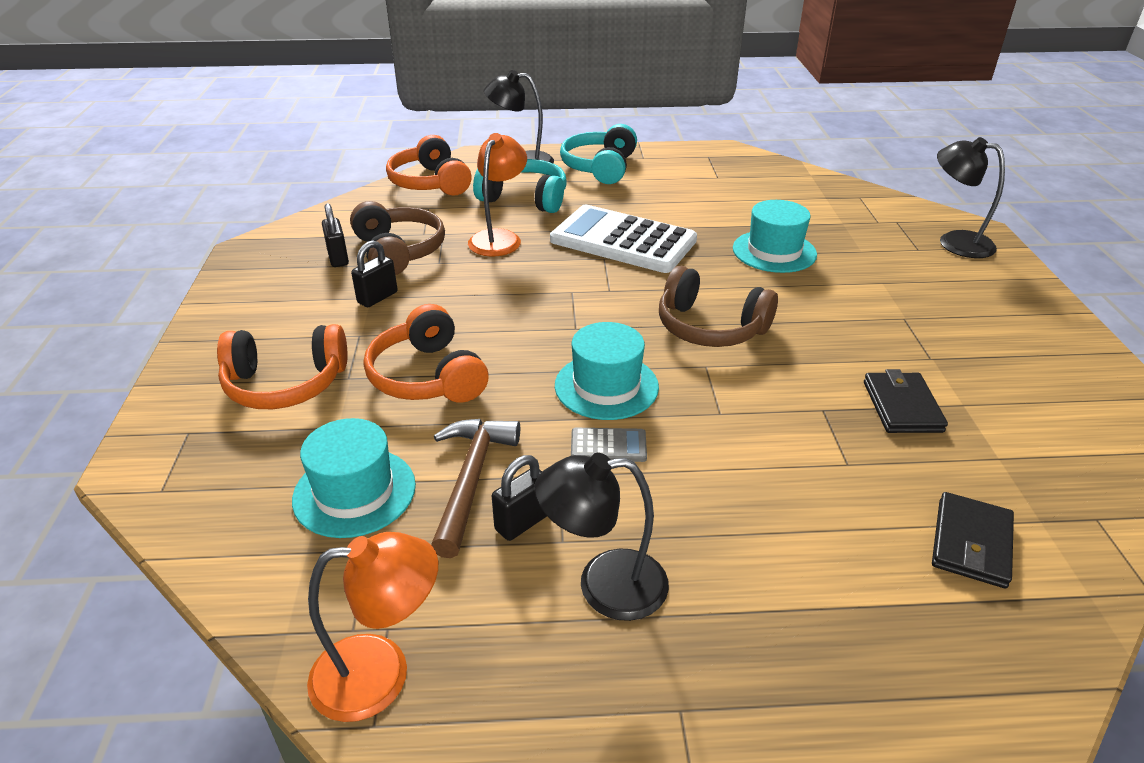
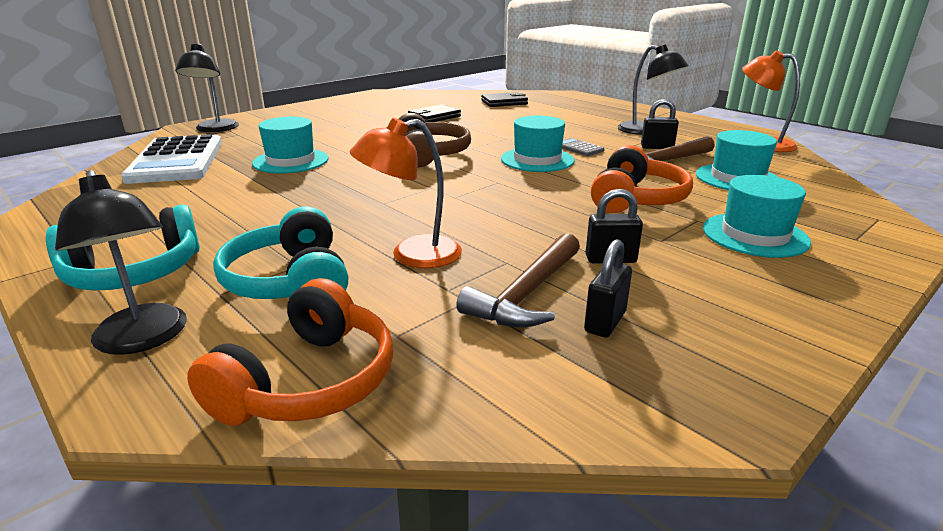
camera: 130 degrees left, 10 degrees down
(286, 384) = (754, 235): orange headphones -> turquoise hat
(398, 251) = (527, 293): brown headphones -> brown hammer
(623, 241) = (339, 205): white calculator -> white calculator (177, 161)

